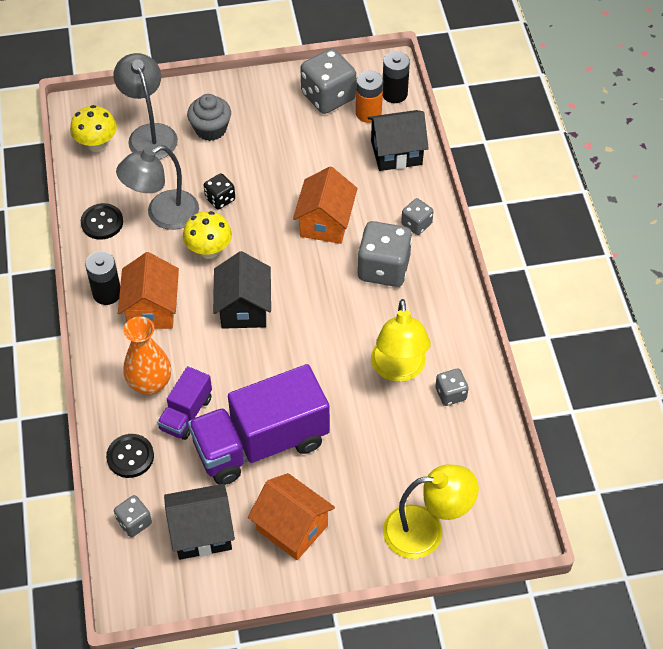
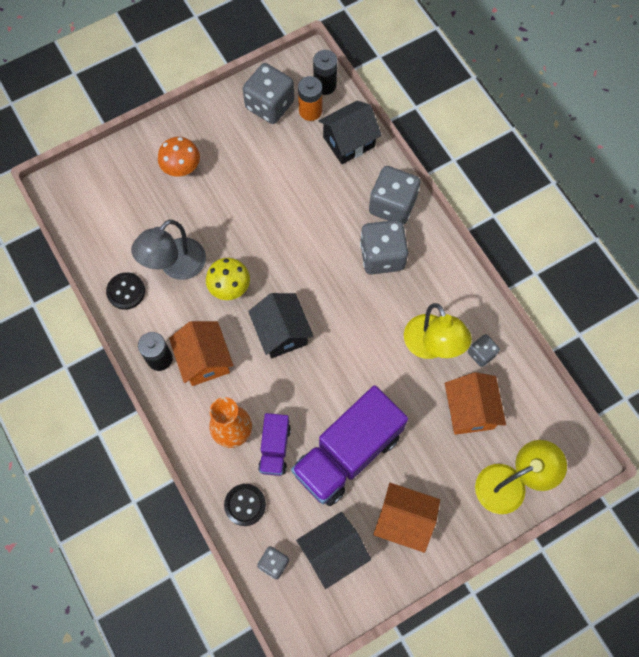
camera: 20 degrees left, 15 degrees up
(97, 145) = (88, 216): yellow mushroom -> none
(149, 134) = (130, 191): grey lamp -> none
(211, 129) = (182, 169): grey cupcake -> orange mushroom
(220, 199) = (218, 235): black dice -> none
(325, 222) = (316, 228): orange house -> orange house (470, 410)
(416, 224) = (392, 205): grey dice -> grey dice, size x1.90

